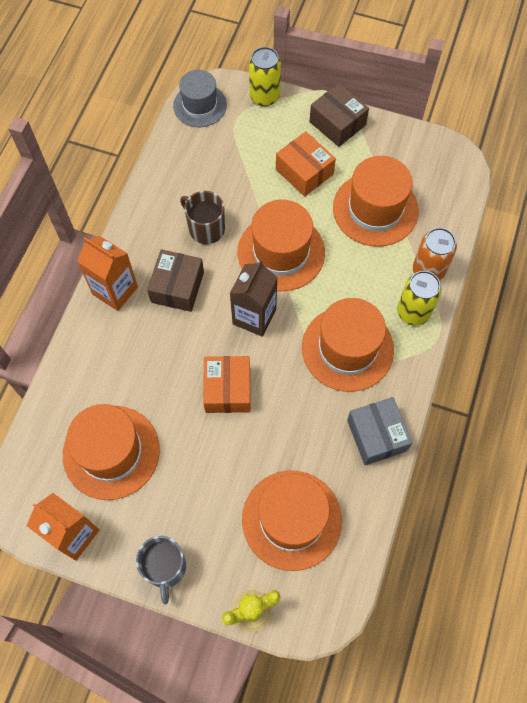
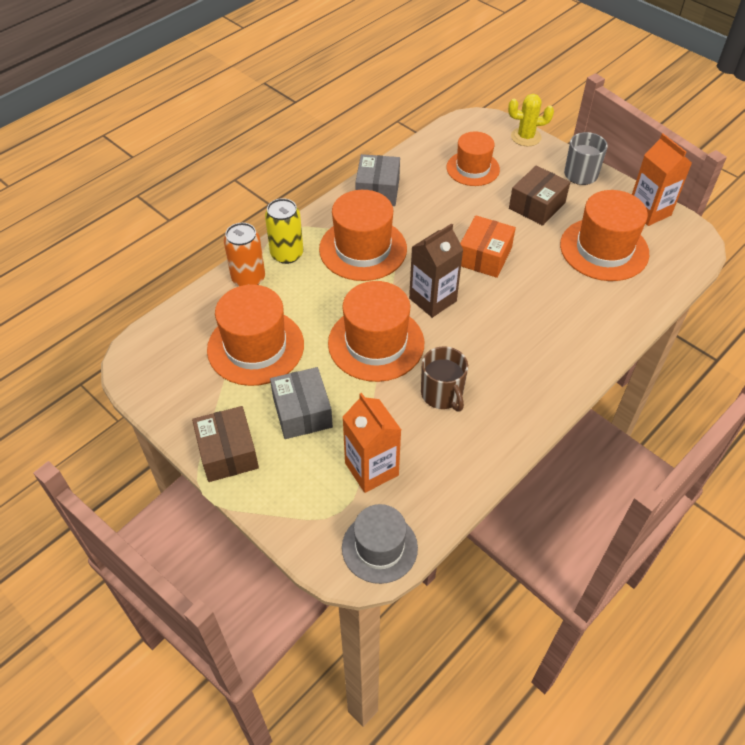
camera: 155 degrees left, 15 degrees down
(115, 290) = (563, 370): orange carton -> orange carton (371, 469)
(177, 287) = (496, 350): brown box -> brown box (537, 205)
(264, 96) = (290, 525): yellow can -> none
(291, 519) = (473, 168): orange hat -> orange hat, size x0.66
(304, 172) = (302, 412): orange box -> grey box

